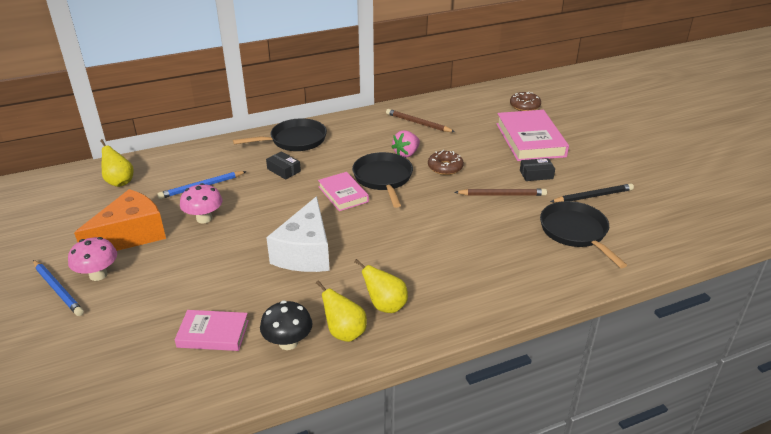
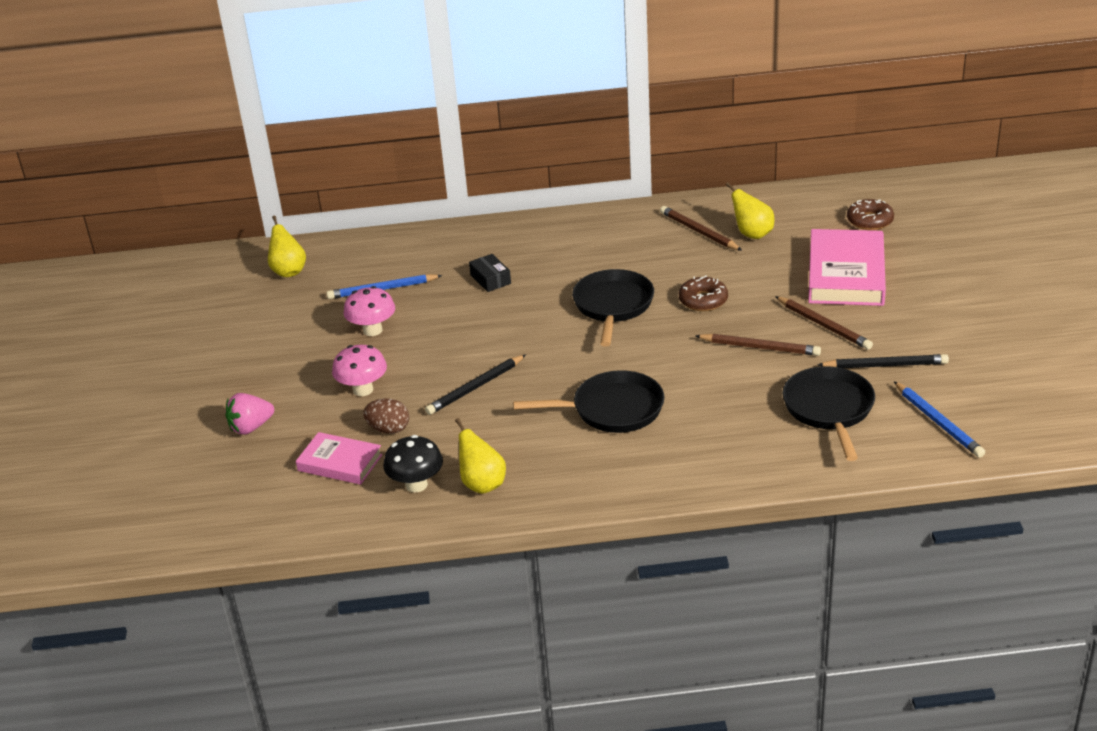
camera: 20 degrees right, 0 degrees up
(58, 289) = (192, 391): blue pencil -> blue pencil (938, 422)
(98, 275) = (237, 381): pink mushroom -> pink mushroom (363, 389)
(131, 235) = (284, 340): orange cheese -> none
(246, 297) = (389, 429): none -> brown egg
(294, 140) = (520, 239): black pan -> black pan (611, 409)
(305, 252) = (475, 387): white cheese -> black pencil
(343, 194) = (552, 321): pink book -> none
(385, 306) = (541, 462): yellow pear -> yellow pear (752, 234)
(406, 154) = (660, 275): pink strawberry -> pink strawberry (251, 427)
(536, 174) = (824, 325): black box -> brown pencil

